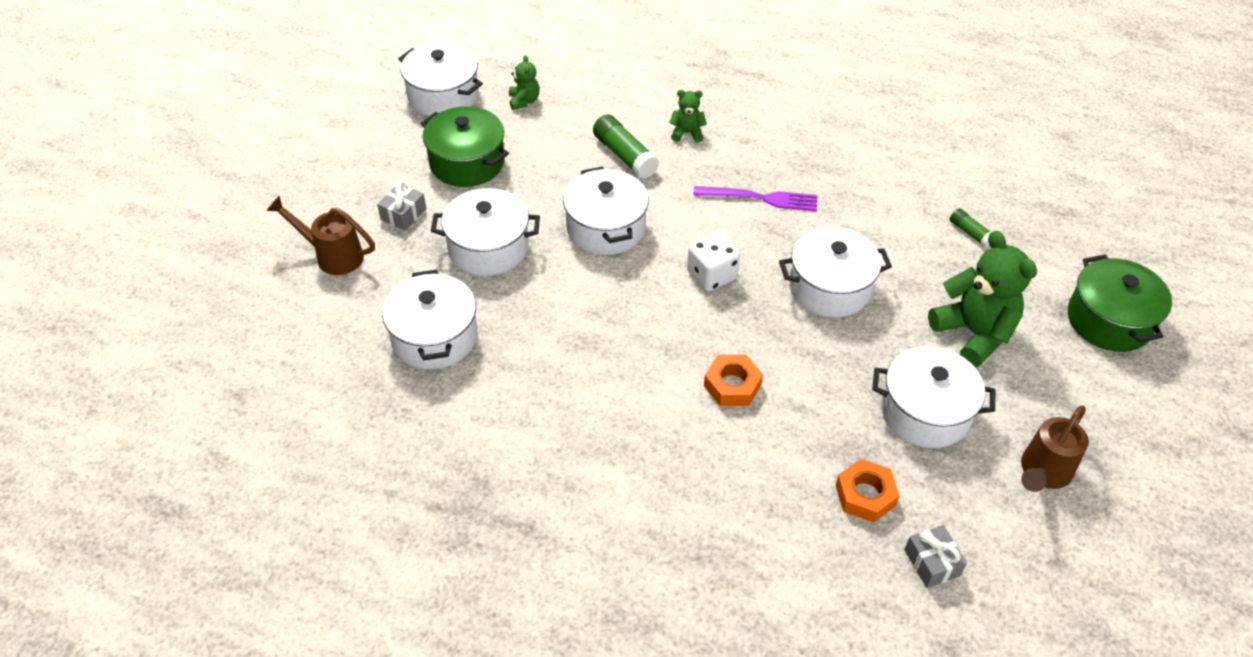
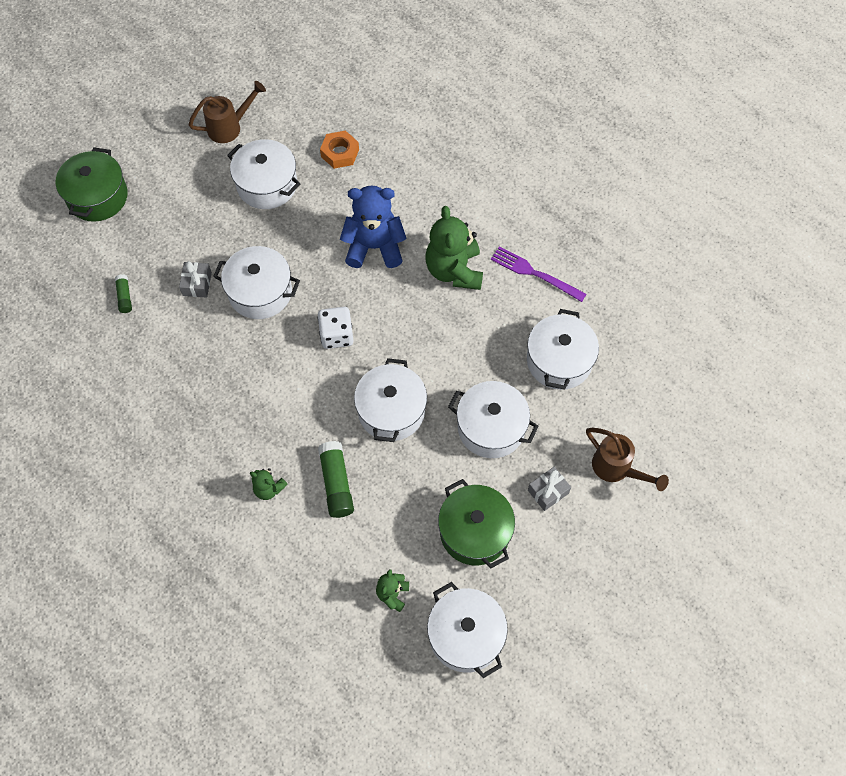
camera: 155 degrees left, 15 degrees up
(732, 385) = (374, 247): orange nut -> blue teddy bear
(760, 198) = (254, 391): purple fork -> purple fork (534, 273)
(932, 563) = (330, 108): grey gift -> grey gift (197, 284)
(973, 333) = (192, 222): green teddy bear -> green teddy bear (454, 270)

